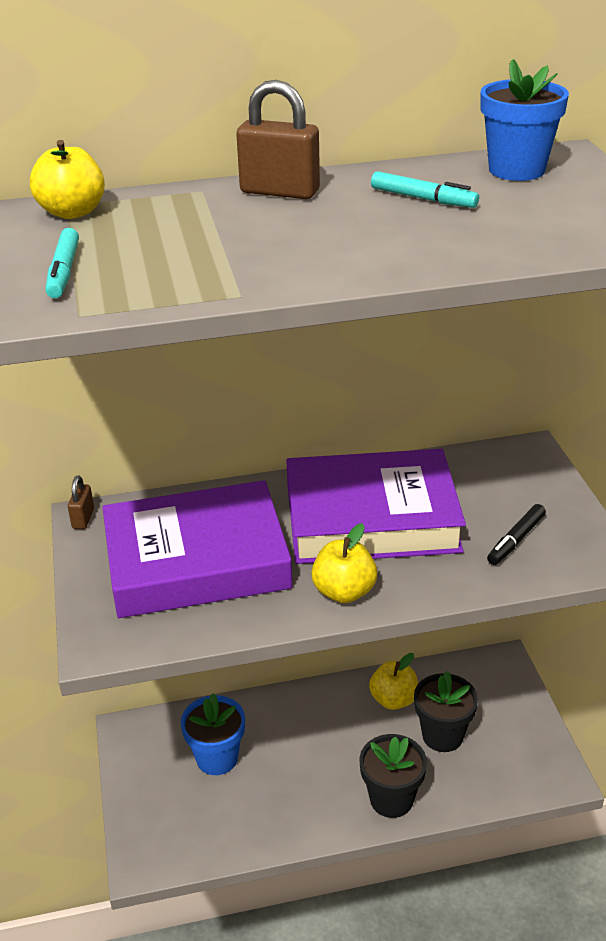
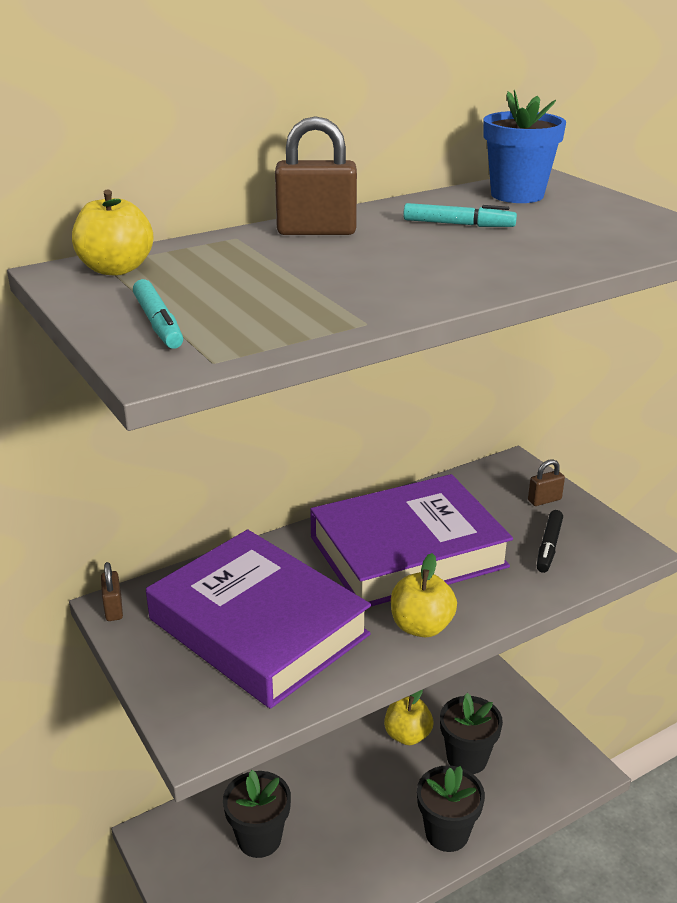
camera: 20 degrees left, 5 degrees down
(196, 560) = (258, 627): purple book -> purple book turned 75 degrees clockwise
(217, 758) = (259, 838): blue flower pot -> black flower pot
(540, 492) = (544, 500): none -> brown padlock

